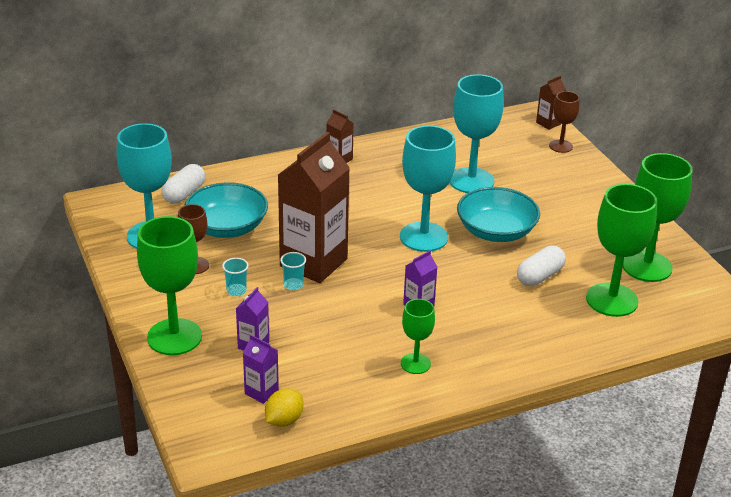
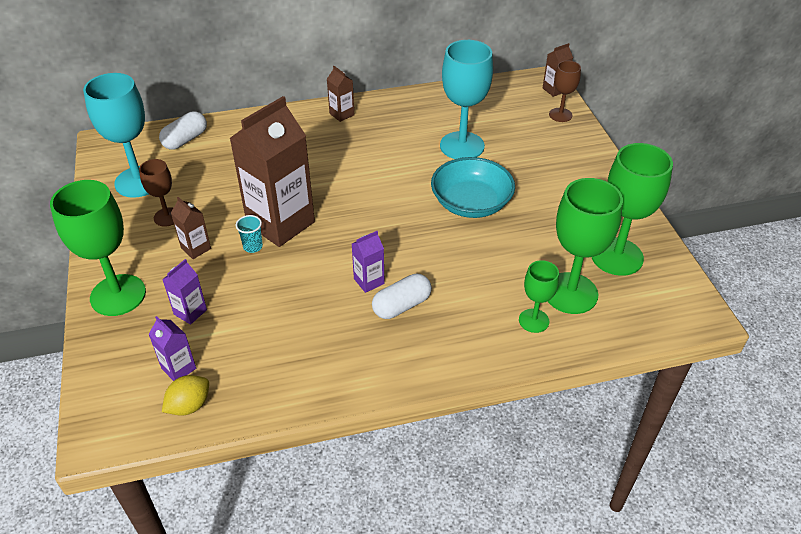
camera: 10 degrees right, 10 degrees up
(227, 227) = (212, 178): turquoise bowl -> none
(236, 291) = (196, 248): turquoise cup -> brown carton
(415, 363) = (345, 350): green goblet -> green goblet (533, 320)
(424, 237) = (397, 204): turquoise goblet -> none
(540, 276) = (502, 258): white capsule -> white capsule (402, 305)

